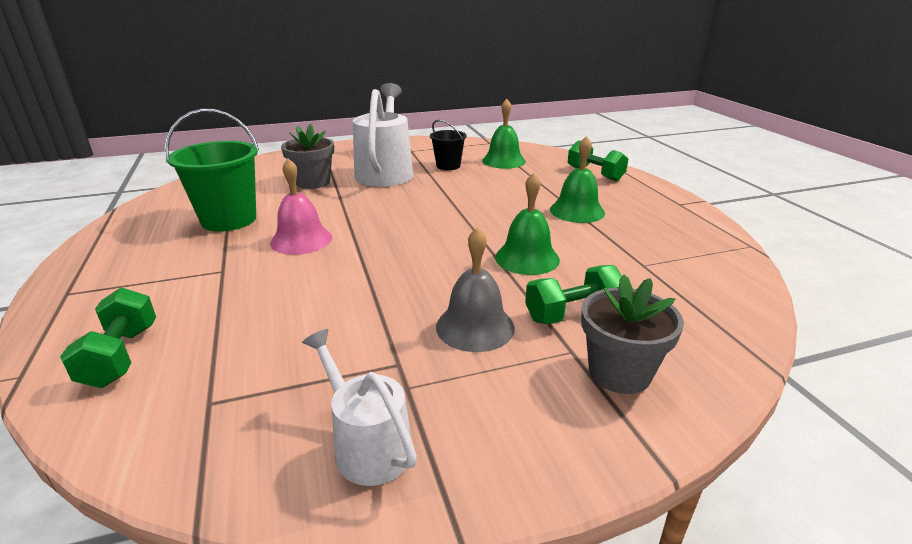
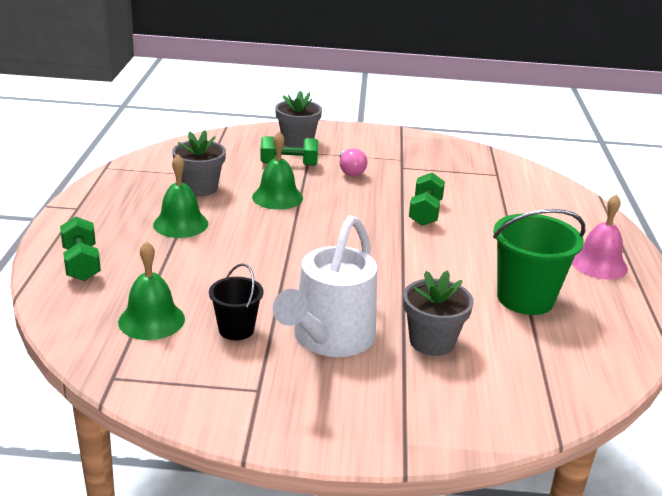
camera: 160 degrees left, 0 degrees up
(121, 356) = (554, 202): green dumbbell -> green dumbbell (425, 213)
(301, 240) = (450, 255): pink bell -> pink bell (598, 264)
(367, 445) = (426, 149): white watering can -> none
(475, 327) = (350, 171): grey bell -> pink light bulb
(620, 248) = (200, 188): none -> grey flower pot

